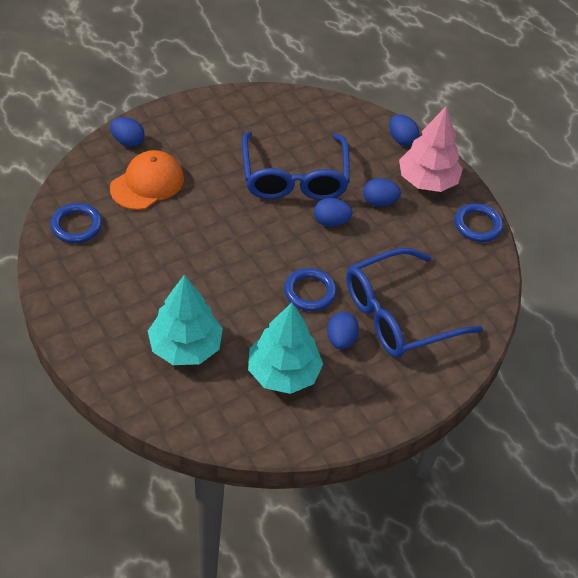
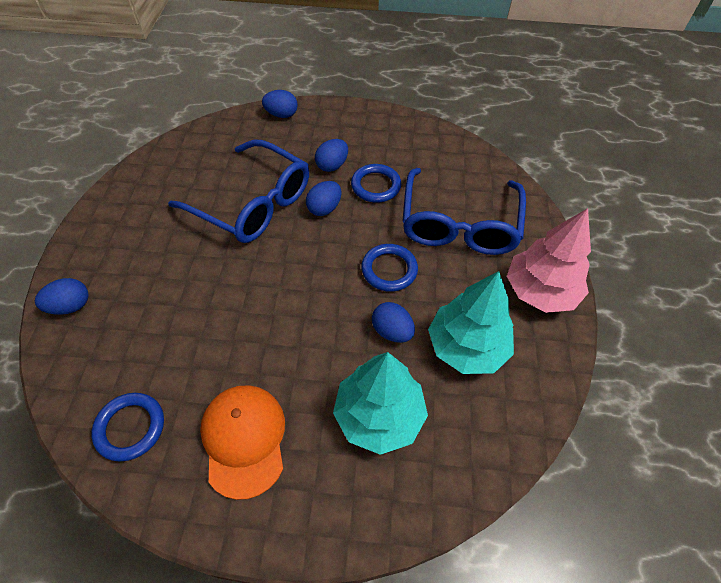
camera: 50 degrees left, 5 degrees up
(147, 183) = (142, 322): orange cap -> orange cap (244, 439)
(341, 340) = (458, 279): blue egg -> blue egg (392, 331)
(427, 181) = (338, 126): pink tree -> pink tree (540, 291)
(477, 225) = (406, 125): blue ring -> blue ring (375, 186)

